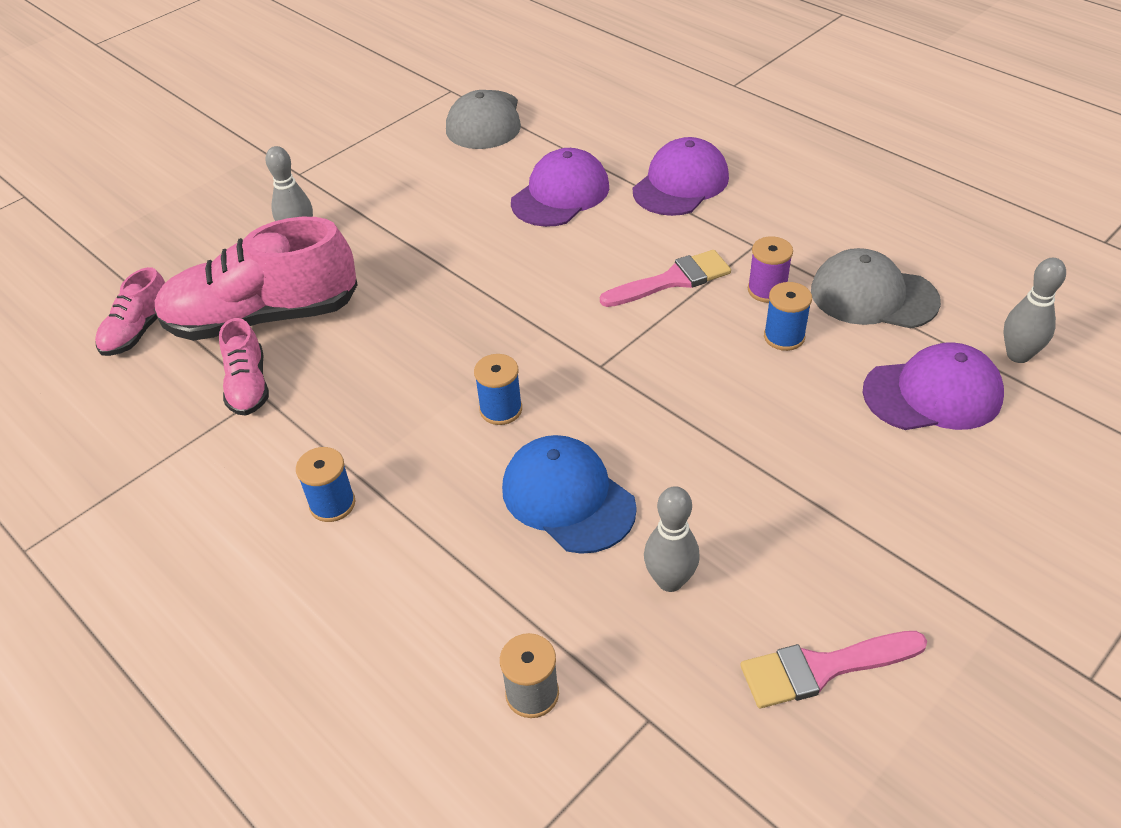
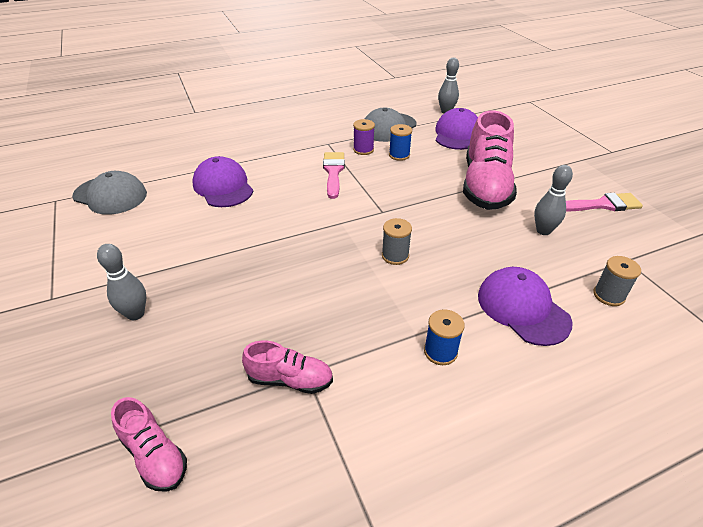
camera: 70 degrees left, 5 degrees down
(263, 317) = (215, 355): pink shoe -> pink shoe (485, 186)
(501, 409) = (395, 256): blue spool -> grey spool
(567, 497) = (476, 248): blue cap -> none
(681, 184) = (258, 148): purple cap -> purple cap (522, 308)
(822, 668) = (601, 205): pink brush -> pink brush turned 105 degrees counterclockwise

